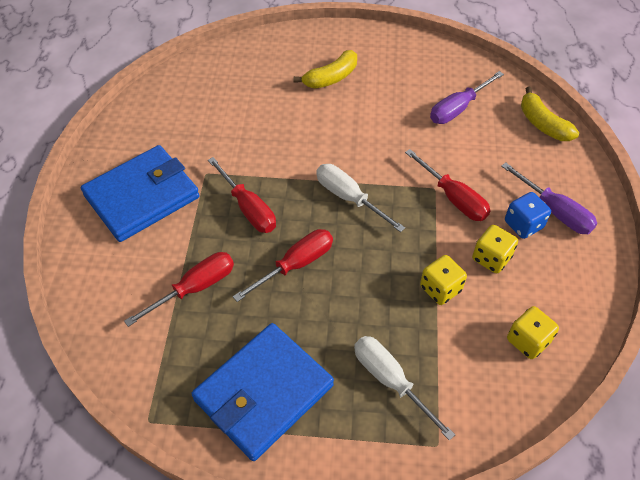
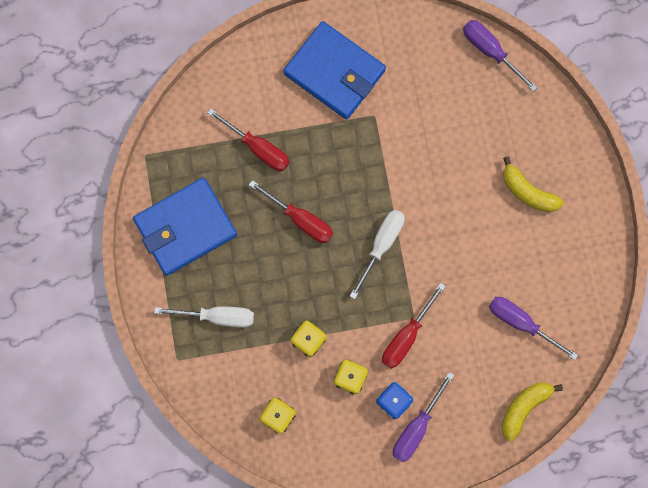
camera: 75 degrees right, 25 degrees up
(184, 74) = (490, 51): none -> purple screwdriver
(248, 208) = (346, 164): red screwdriver -> none
(263, 392) = (185, 227): blue wallet -> blue wallet turned 60 degrees counterclockwise
(390, 380) = (218, 316): white screwdriver -> white screwdriver turned 60 degrees clockwise

